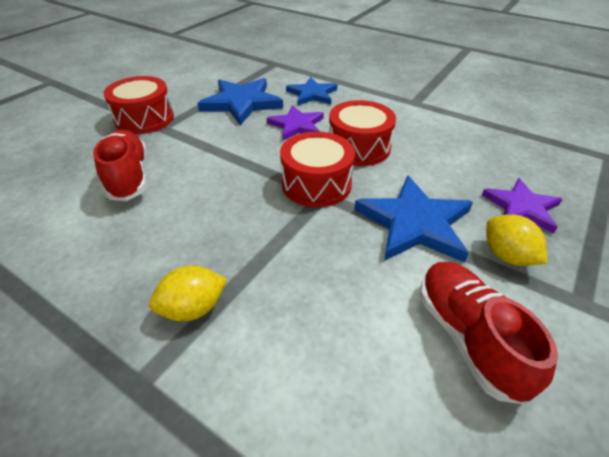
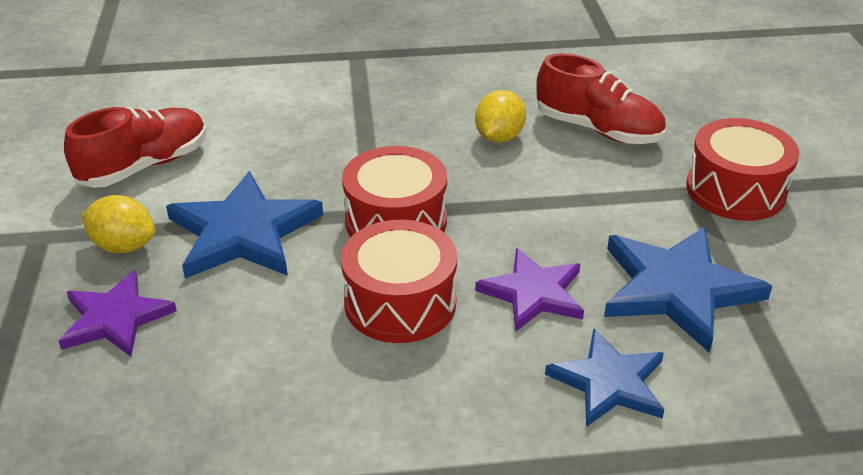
camera: 140 degrees right, 5 degrees down
(193, 308) = (374, 90): yellow lemon -> yellow lemon (499, 137)
(468, 336) = (145, 166): red shoe -> red shoe turned 75 degrees counterclockwise

